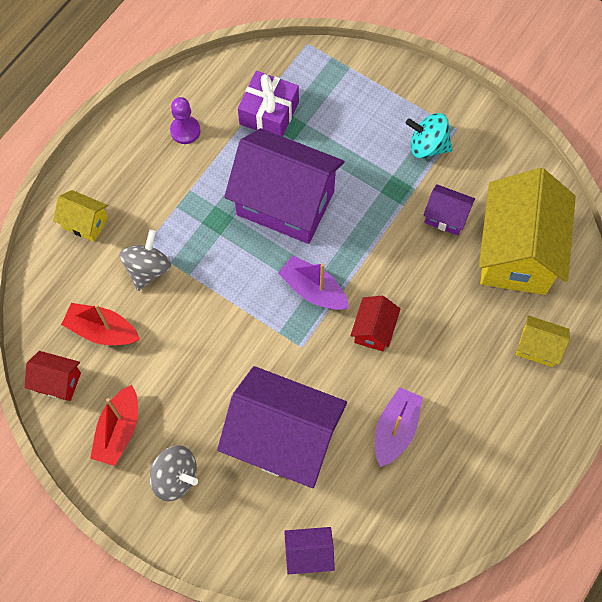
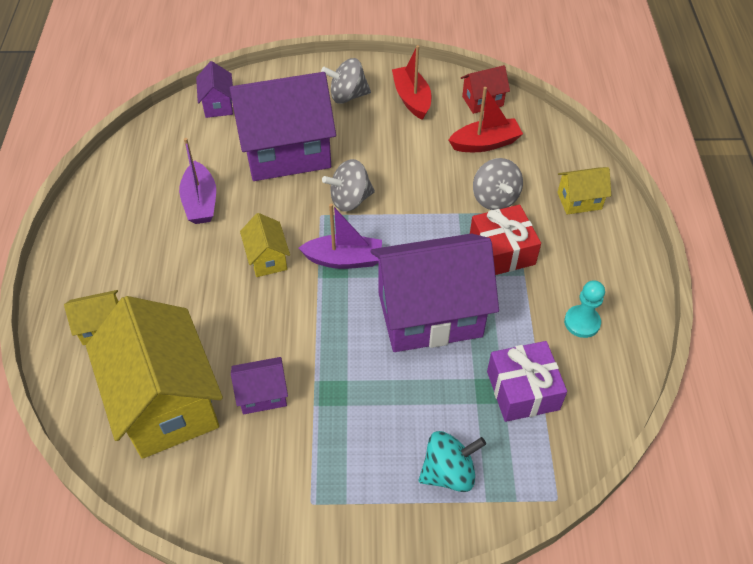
camera: 145 degrees right, 15 degrees down
(185, 131) = (582, 322): purple pawn -> turquoise pawn
(187, 219) = (502, 251): none -> red gift
(266, 346) = (350, 200): none -> grey spinning top
(309, 553) = (218, 105): purple house -> purple house turned 60 degrees counterclockwise
(373, 330) = (267, 258): red house -> yellow house
(427, 146) = (331, 460): turquoise spinning top -> turquoise spinning top (449, 472)

